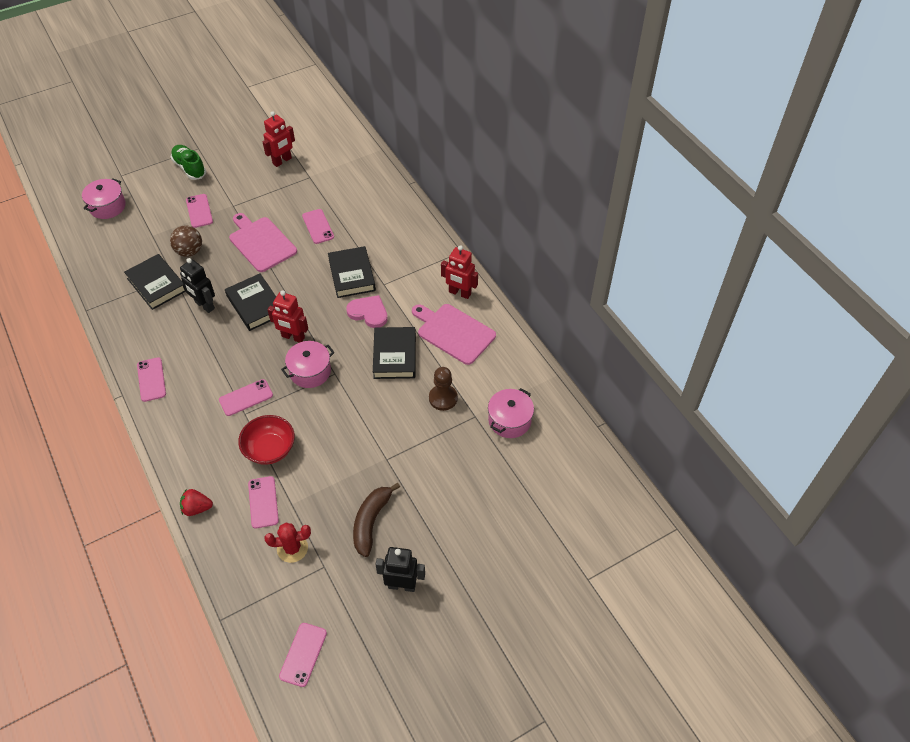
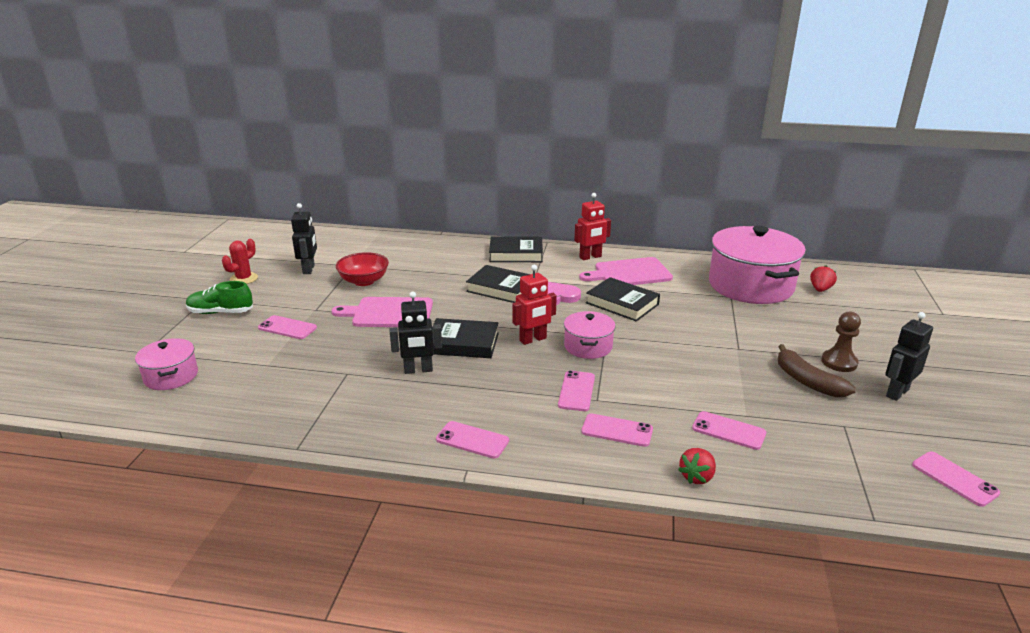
camera: 50 degrees left, 25 degrees down
(156, 285) = (341, 387): black book -> black book (516, 254)
(189, 251) = (331, 352): brown ball -> none
(270, 449) = (661, 402): red bowl -> red bowl (364, 281)
(282, 161) = (309, 269): red robot -> black robot
(292, 548) = (806, 435): red cactus -> red cactus (244, 279)
(318, 226) = (418, 282): pink phone -> pink phone (617, 430)
(443, 398) = (696, 301): brown pawn -> brown pawn (839, 362)
(509, 420) = (750, 285): pink pot -> pink pot, size x1.99
(551, 471) = (820, 289): none -> red strawberry

